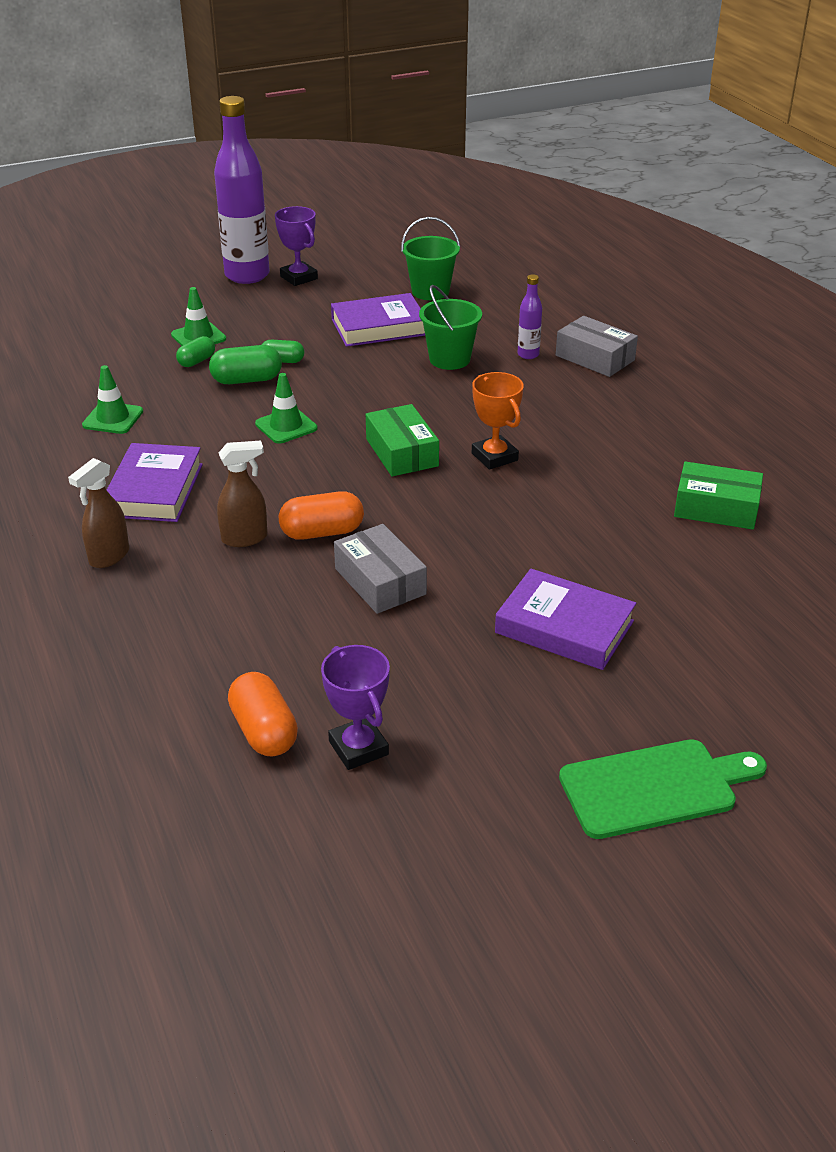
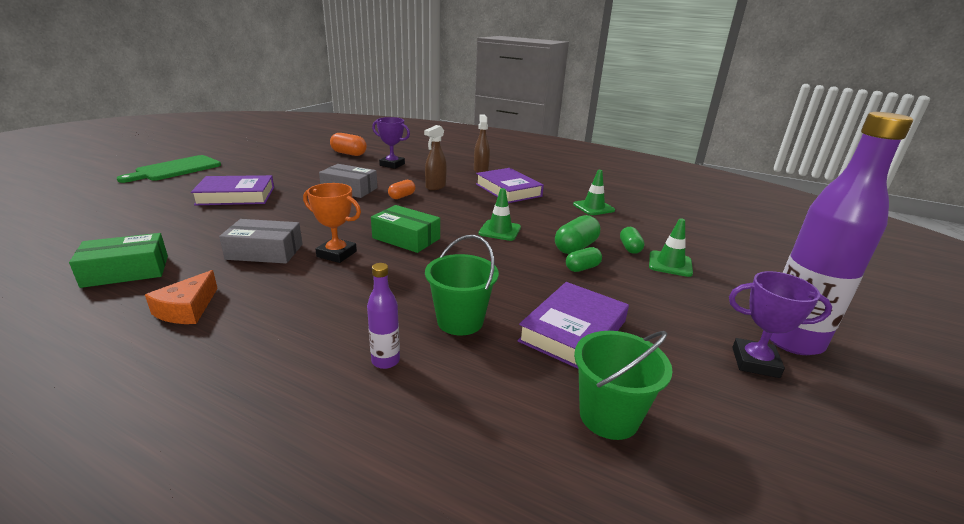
camera: 140 degrees right, 10 degrees down
(322, 532) = (402, 196): orange capsule -> orange capsule, size x0.63
(358, 748) = (309, 157): purple trophy -> purple trophy (392, 165)
(595, 358) = (298, 392): grey box -> grey box (265, 252)
(658, 442) = (187, 309): none -> orange cheese

